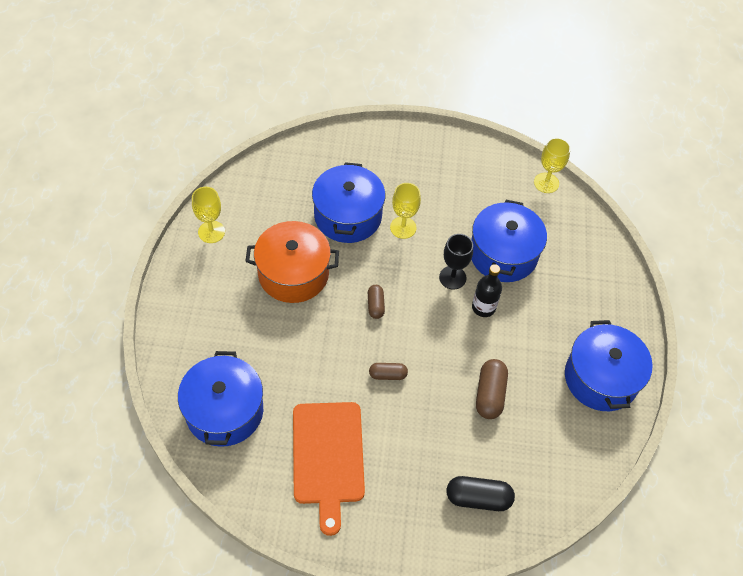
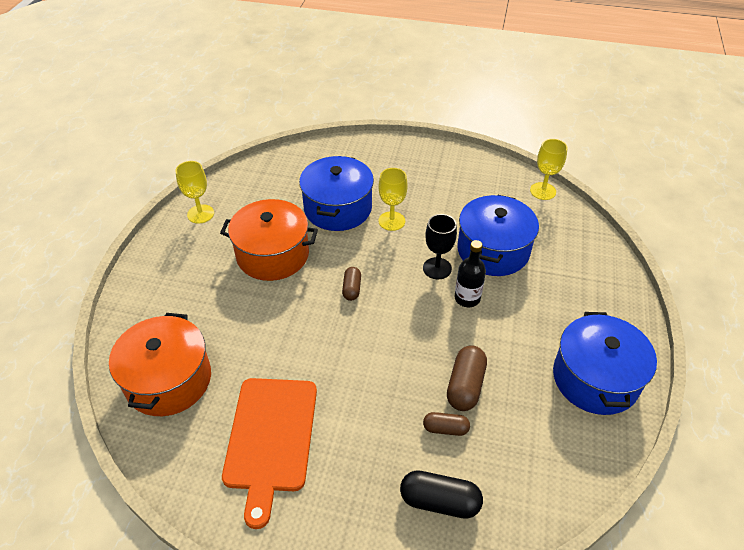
camera: 10 degrees right, 10 degrees down
(224, 411) = (168, 380): blue pot -> orange pot
(387, 375) = (353, 357): brown capsule -> brown capsule (445, 429)

